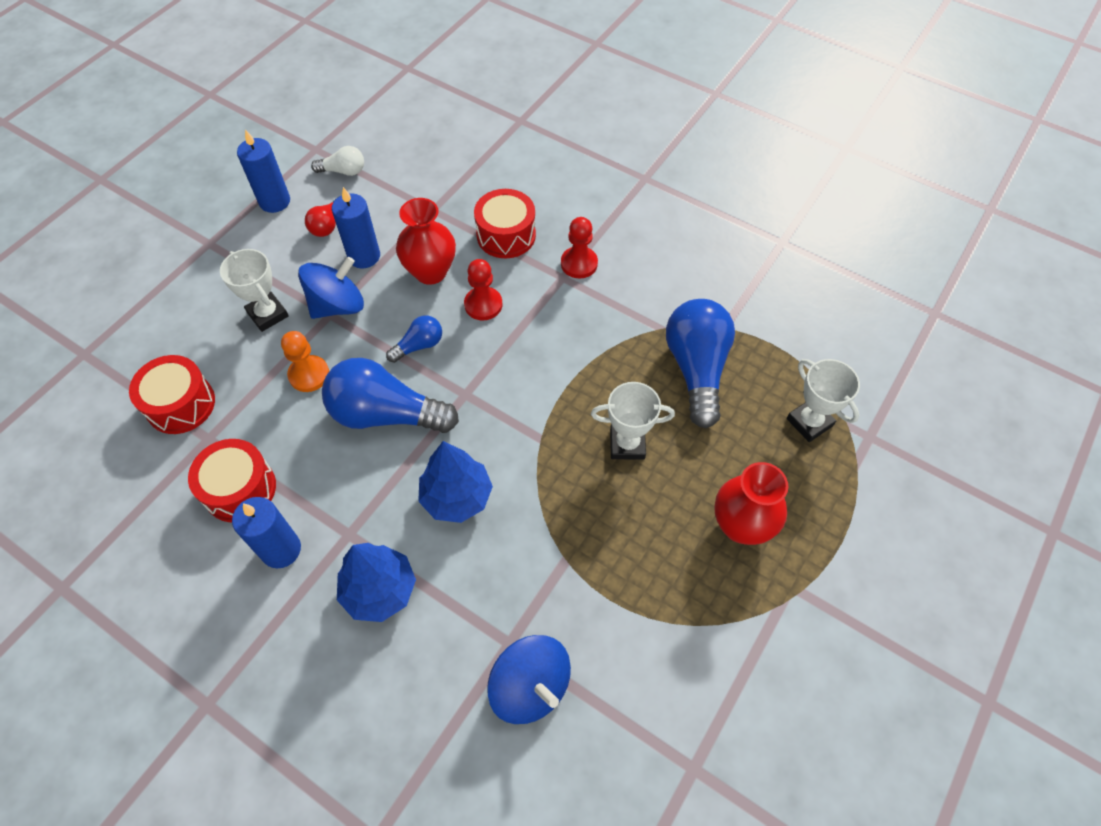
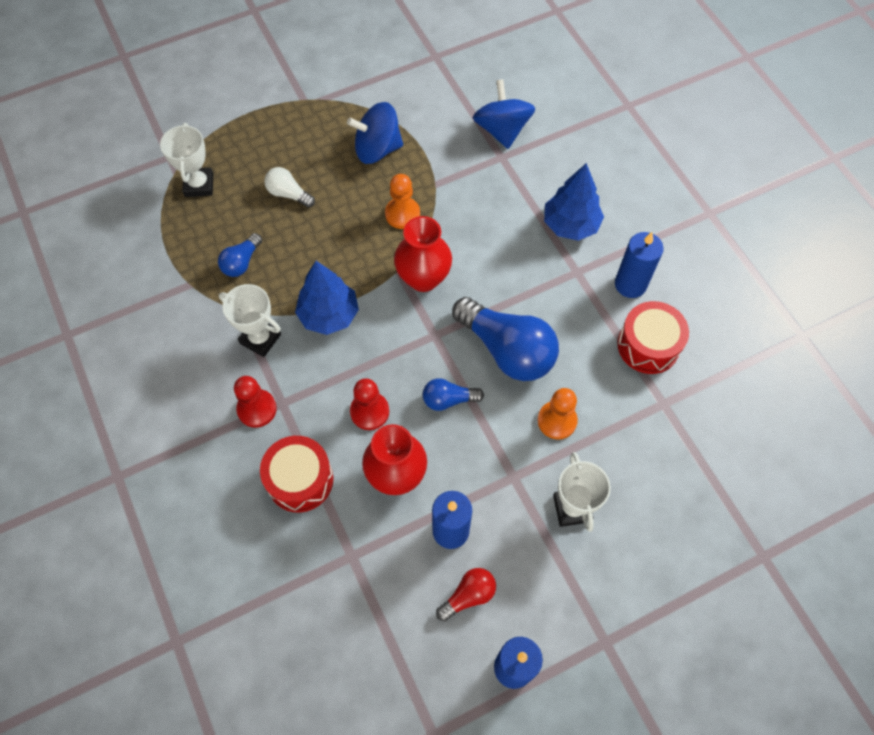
camera: 150 degrees left, 5 degrees up
(181, 404) = (679, 449): red drum -> none
(338, 305) = (501, 483): blue spinning top -> blue spinning top (377, 149)
(343, 171) = (417, 674): white light bulb -> white light bulb (288, 194)
(457, 497) = (485, 259): blue tree -> blue tree (329, 315)
(577, 502) = (402, 214): none -> orange pawn
(627, 444) = (339, 234): white trophy -> white trophy (260, 339)
(696, 369) = (242, 262): blue light bulb -> blue light bulb, size x0.49
(741, 525) = (306, 148): red vase -> red vase (423, 278)

